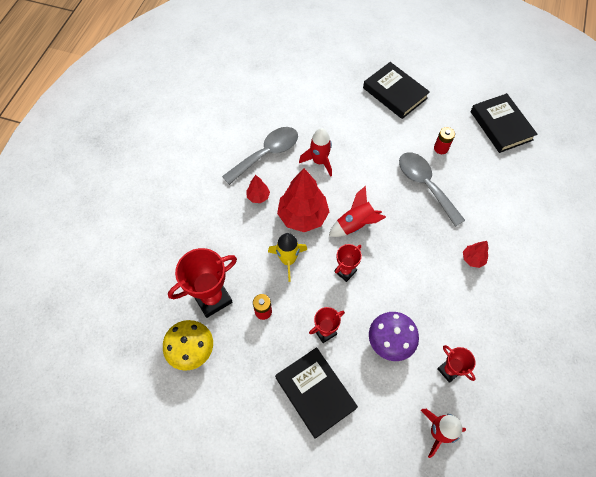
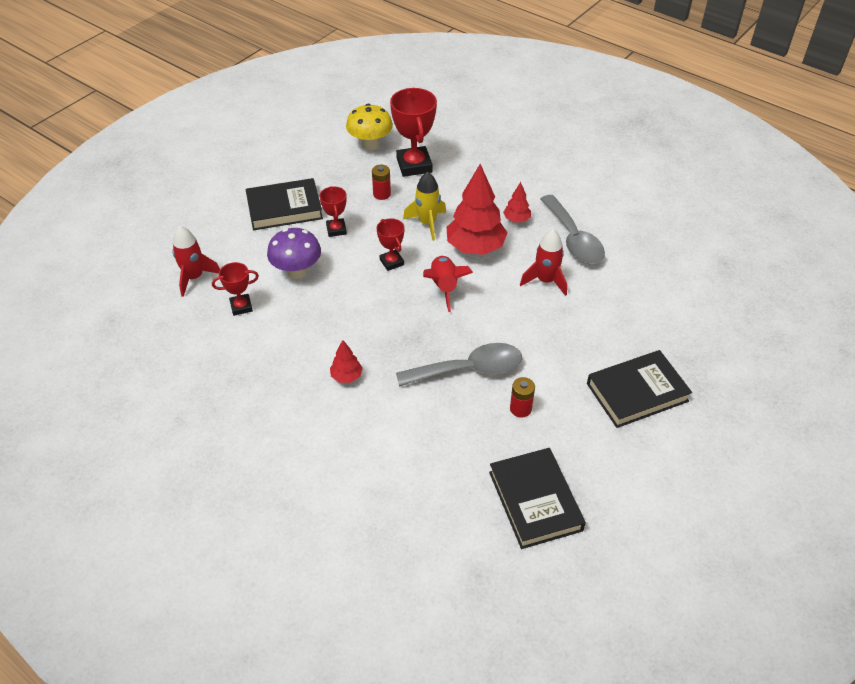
camera: 110 degrees right, 15 degrees down
(501, 125) = (535, 501): black book -> black book turned 75 degrees clockwise

